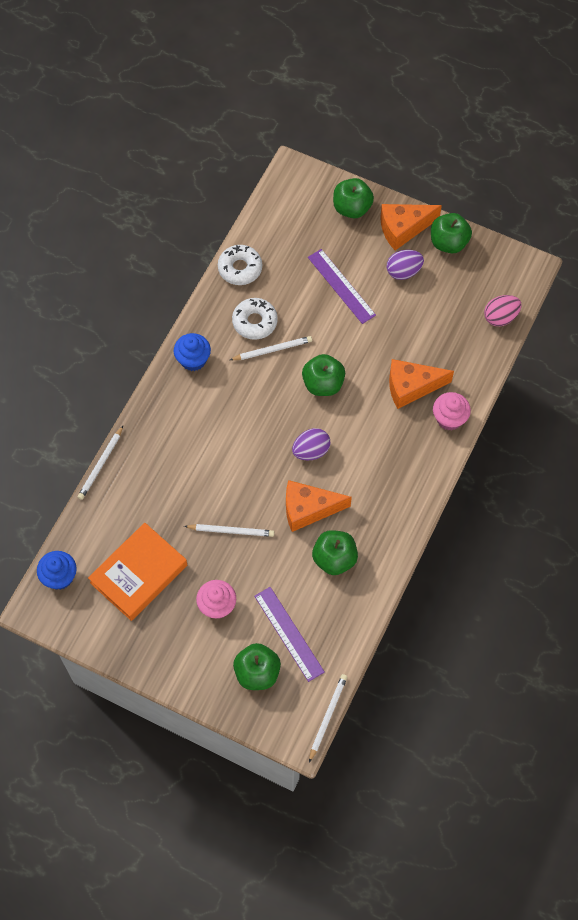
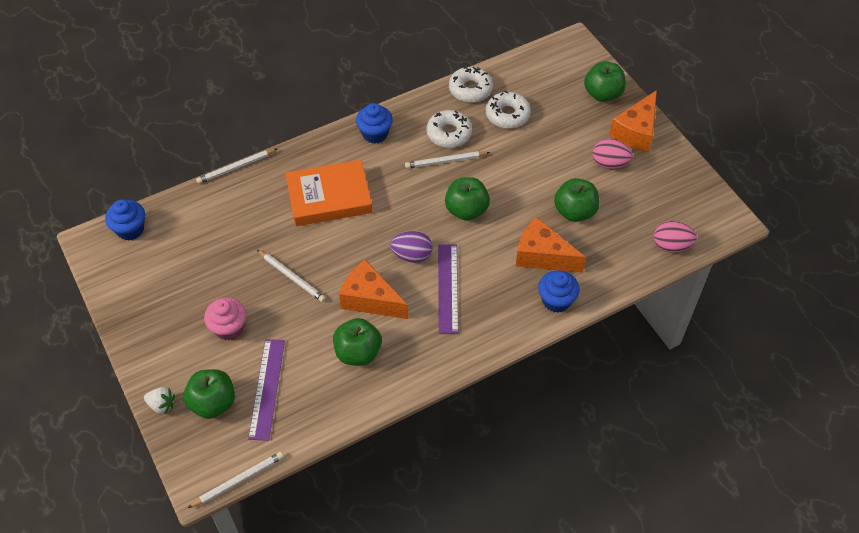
camera: 35 degrees right, 10 degrees down
(138, 574) = (190, 264): orange book -> orange book (329, 197)
(218, 701) = (161, 405): none -> white strawberry
(272, 349) = (445, 161): white pencil -> white pencil turned 150 degrees clockwise
(289, 275) = (507, 115): none -> white donut
(341, 286) = (545, 146): purple ruler -> purple ruler (447, 288)
(403, 229) = (636, 132): orange cheese -> orange cheese turned 75 degrees counterclockwise
(403, 271) = (609, 163): purple egg -> pink egg
(448, 243) = (669, 163): green apple -> green apple (574, 211)
(449, 419) = (556, 300): pink cupcake -> blue cupcake

